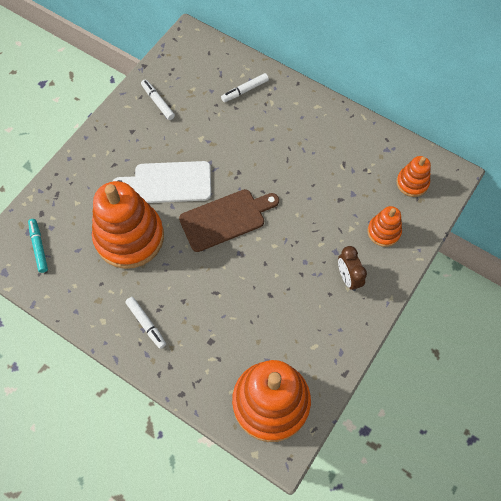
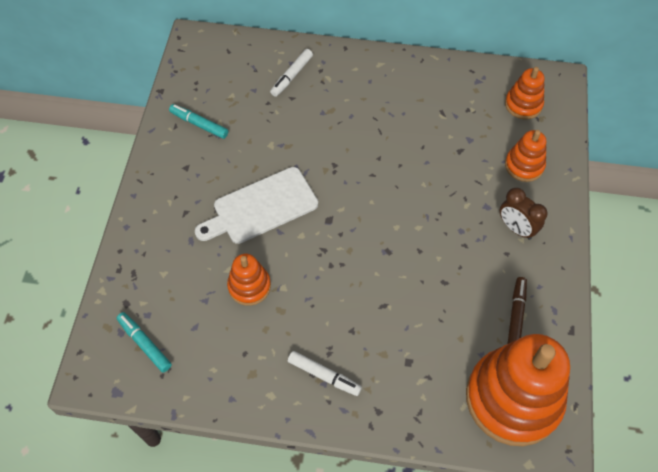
camera: 25 degrees left, 5 degrees down
(129, 237) = (249, 286): orange stacking toy -> orange stacking toy, size x0.48
(158, 102) = (199, 124): white marker -> turquoise marker
(225, 219) = (348, 221): brown cutting board -> none
(309, 343) = (516, 315): none -> brown marker

